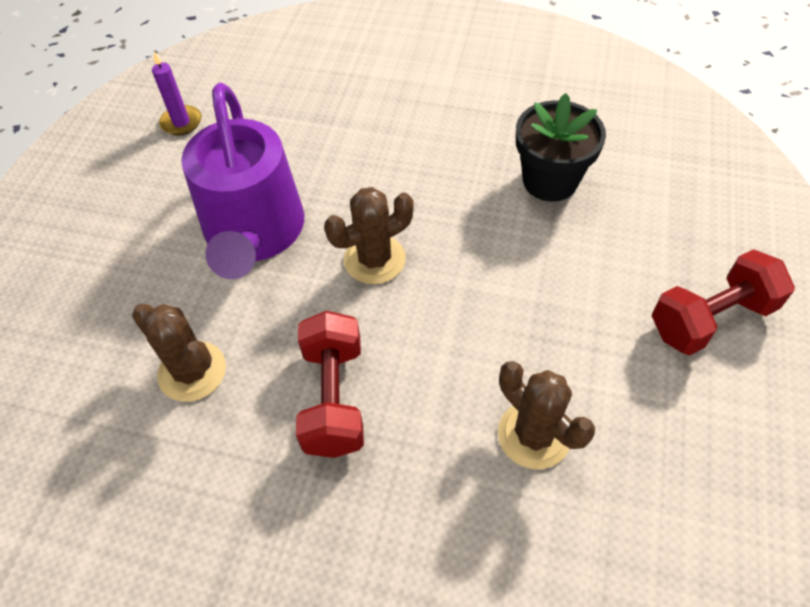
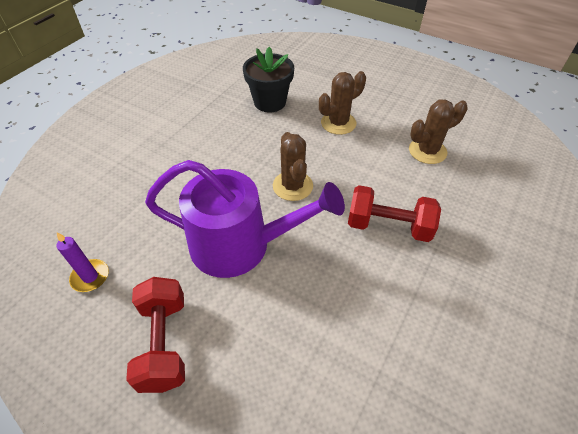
camera: 75 degrees left, 5 degrees down
(192, 371) = (349, 301): brown cactus -> brown cactus (338, 123)
(710, 318) = (377, 80): red dumbbell -> red dumbbell (164, 343)

